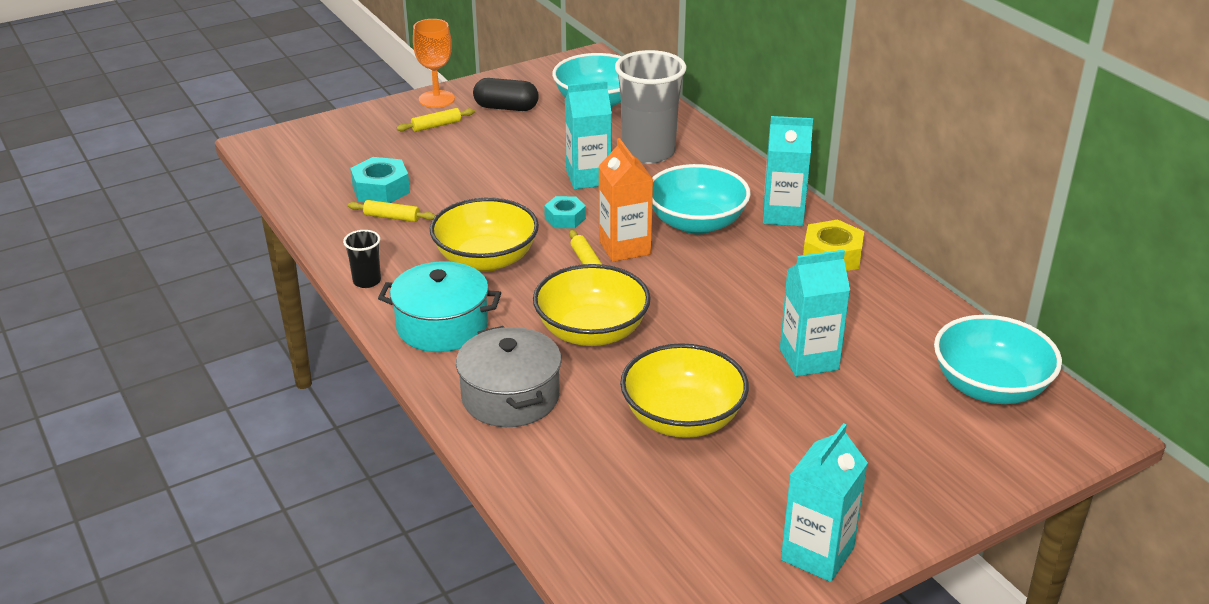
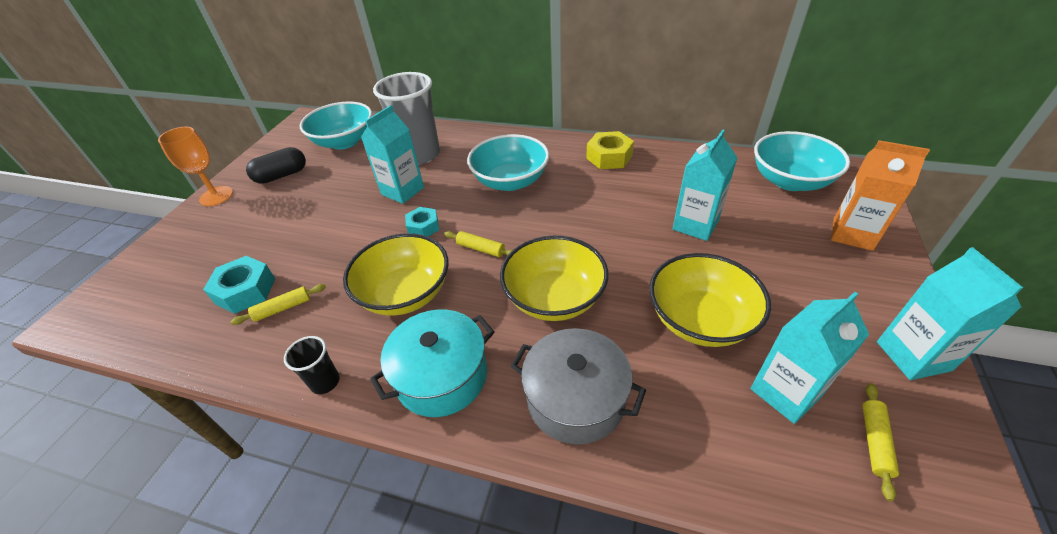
camera: 40 degrees left, 10 degrees up
(436, 126) = (238, 215): yellow rolling pin -> yellow rolling pin (874, 442)
(624, 247) = (490, 223): orange carton -> orange carton (852, 234)
(783, 215) = (549, 149): turquoise carton -> turquoise carton (785, 392)

